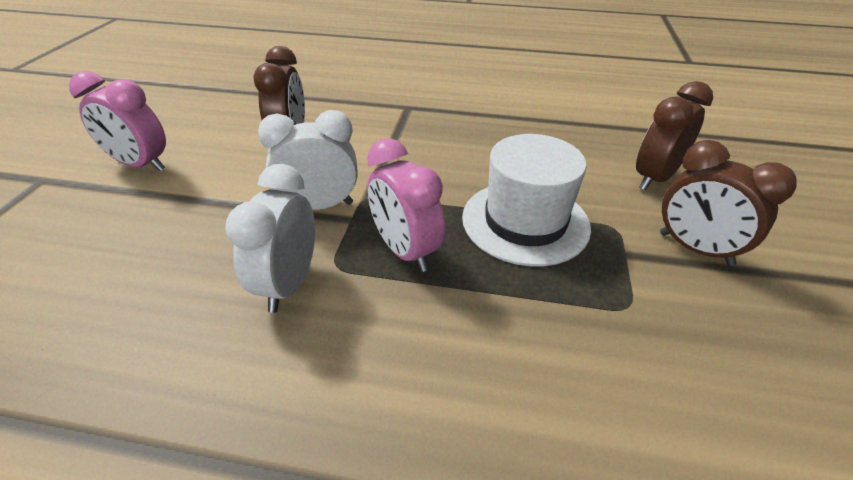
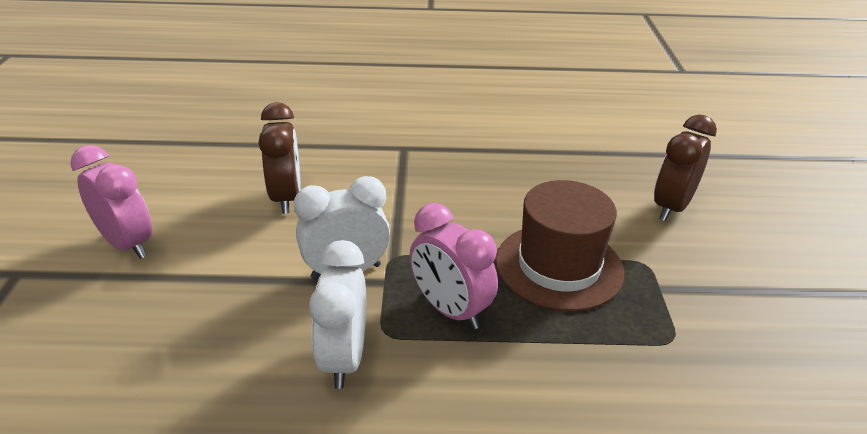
camera: 10 degrees left, 5 degrees down
(141, 164) = (127, 244): pink clock -> pink clock turned 150 degrees counterclockwise
(525, 222) = (559, 266): white hat -> brown hat
(695, 249) = (721, 276): brown clock -> none

